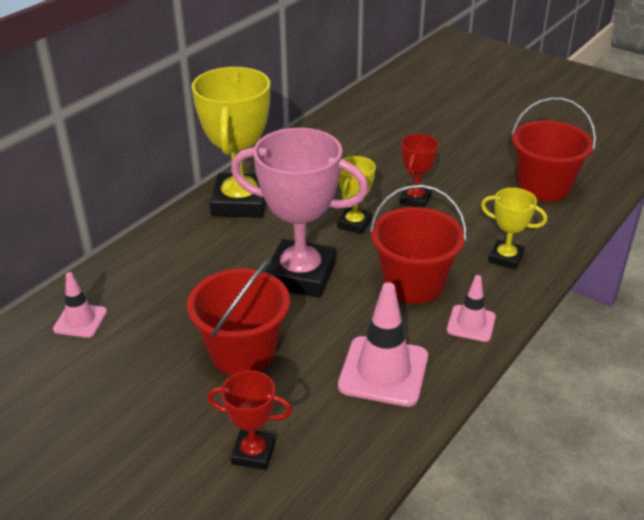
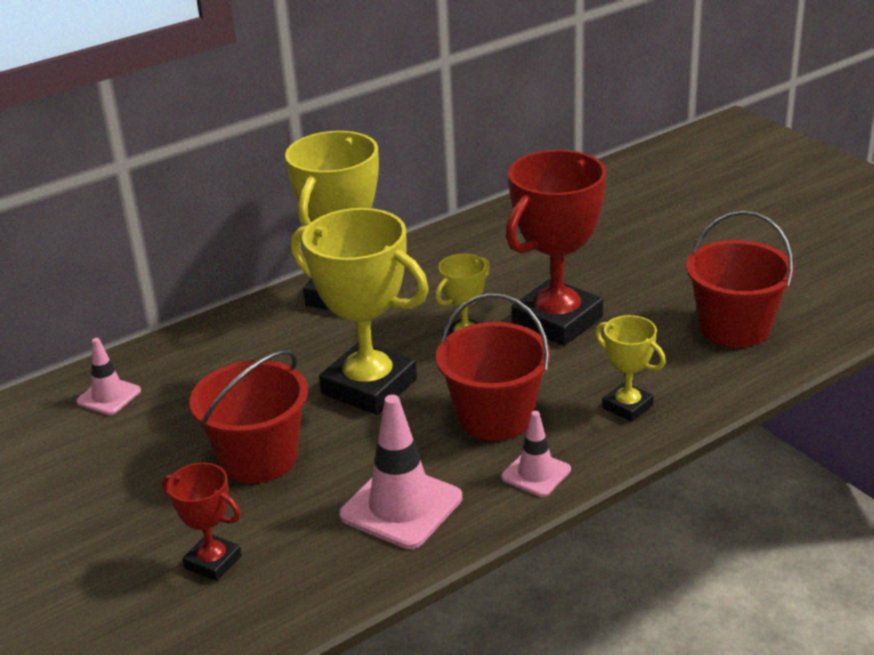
camera: 20 degrees right, 5 degrees down
(301, 275) = (369, 387): pink trophy -> yellow trophy
(415, 199) = (557, 321): red trophy -> red trophy, size x1.98

